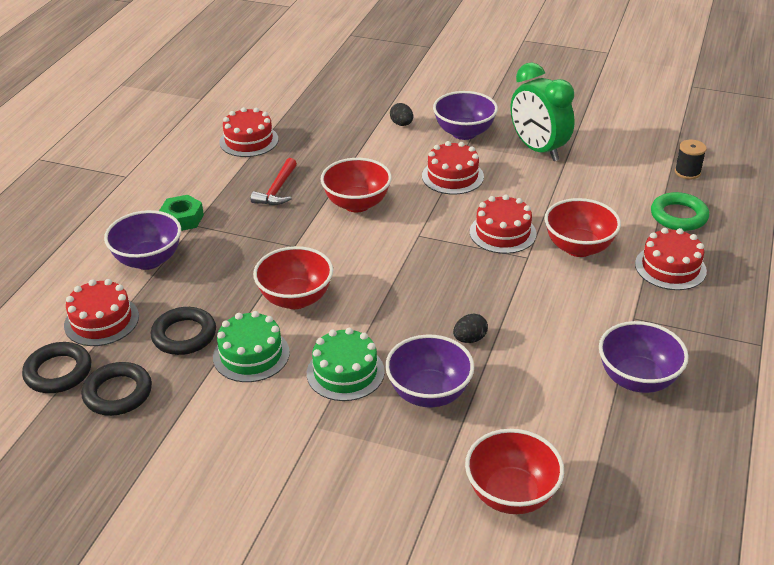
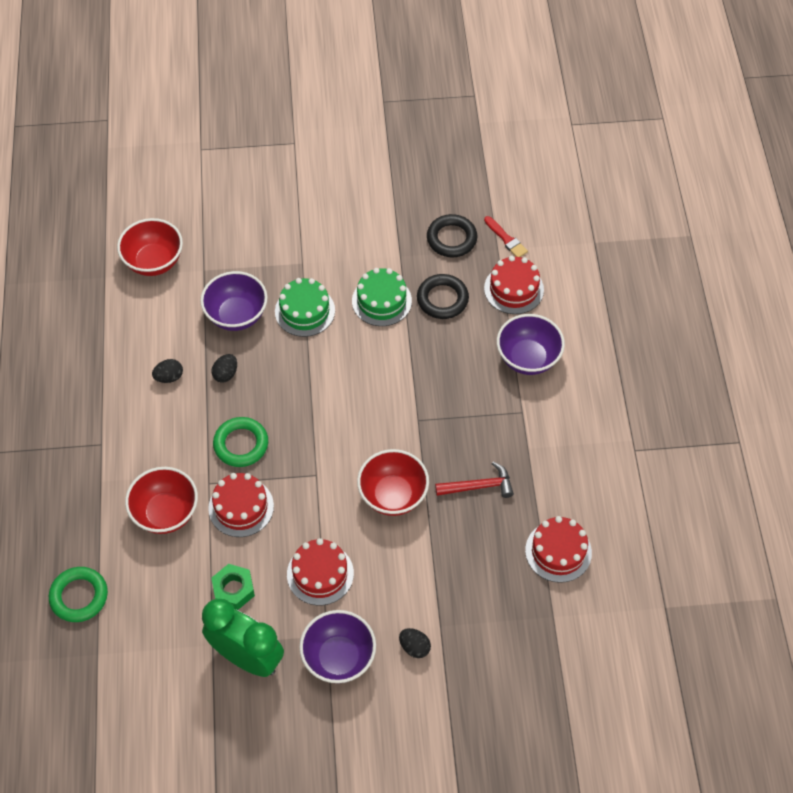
camera: 155 degrees right, 20 degrees up
(58, 372) = (506, 239): black ring -> red brush
(182, 219) = (537, 415): green nut -> green nut (233, 589)
(277, 190) = (479, 486): red hammer -> red hammer turned 90 degrees clockwise
(295, 299) = (381, 363): red bowl -> none
(481, 276) = (241, 444): none -> green ring
(537, 355) = (169, 377): none -> black egg
(637, 379) = (88, 382): purple bowl -> none
(670, 267) = (78, 517): red cake -> none
(687, 172) = (78, 677): black spool -> none

